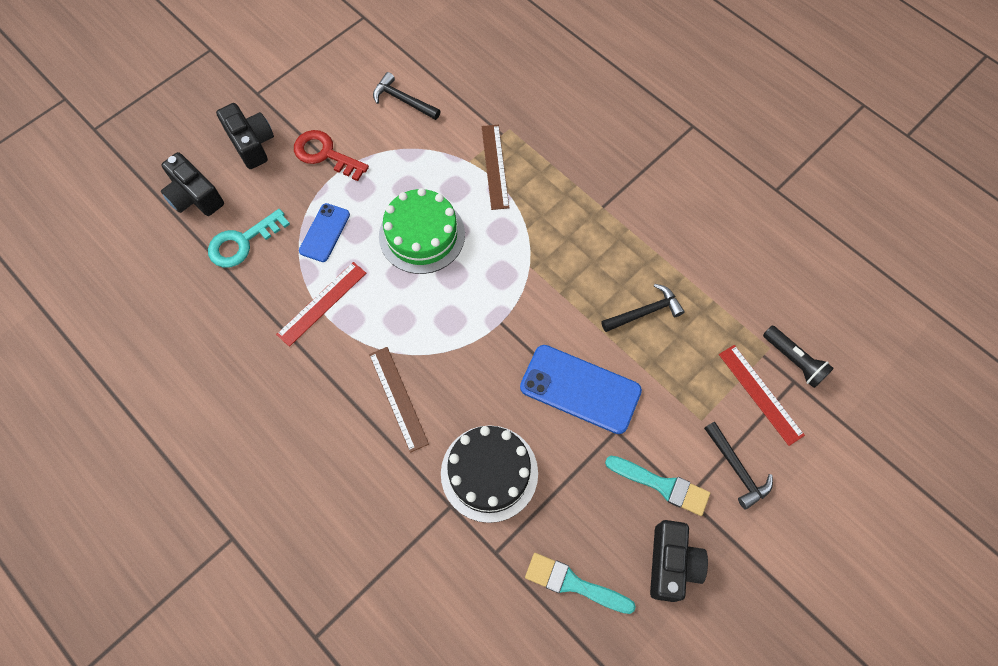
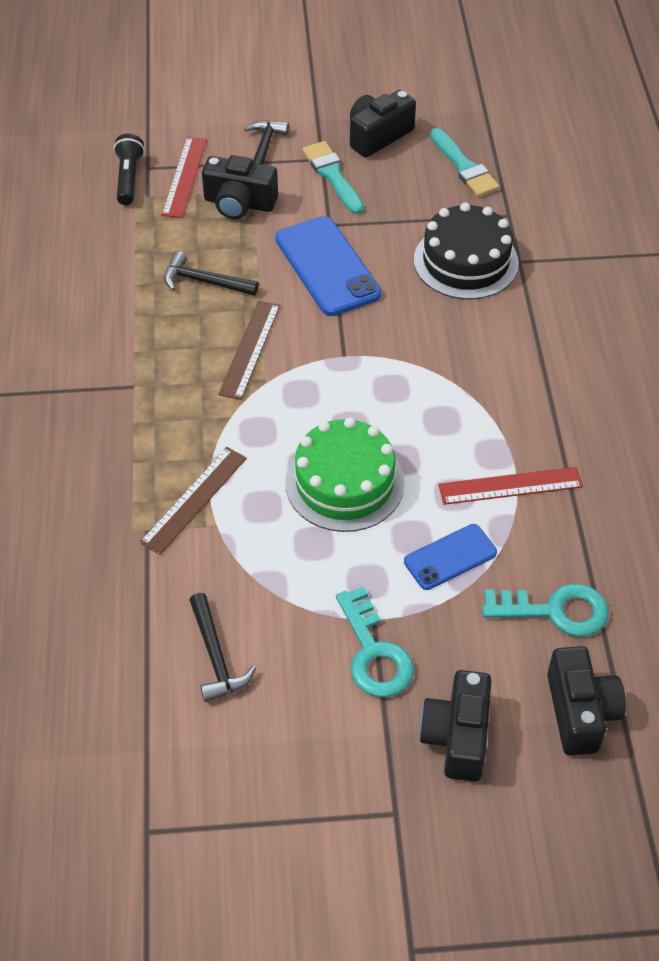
camera: 140 degrees left, 15 degrees down
(325, 154) = (374, 653): red key -> turquoise key
(398, 398) = (499, 358): brown ruler -> brown ruler (250, 349)
(696, 399) = (239, 203): none -> black camera

